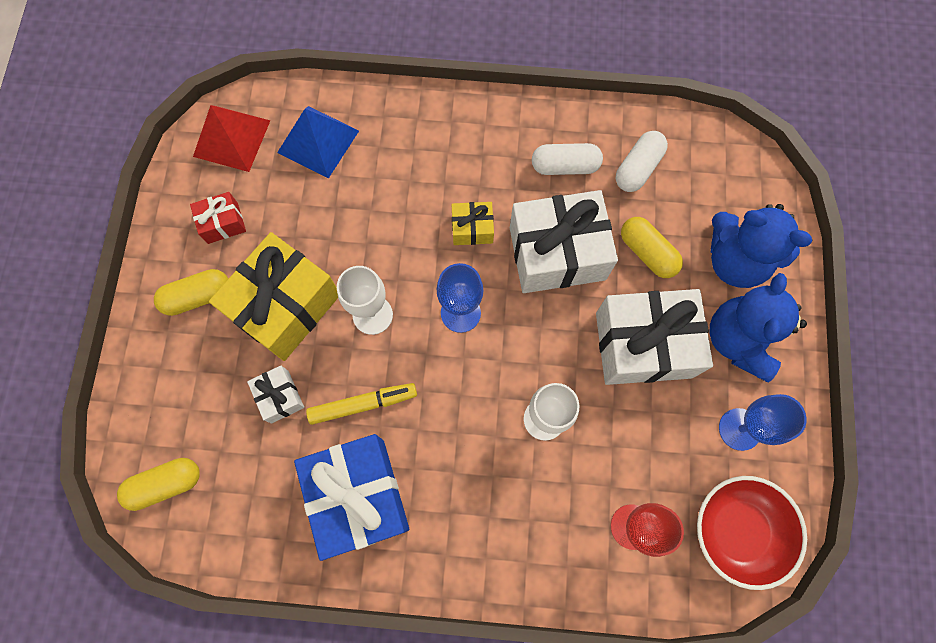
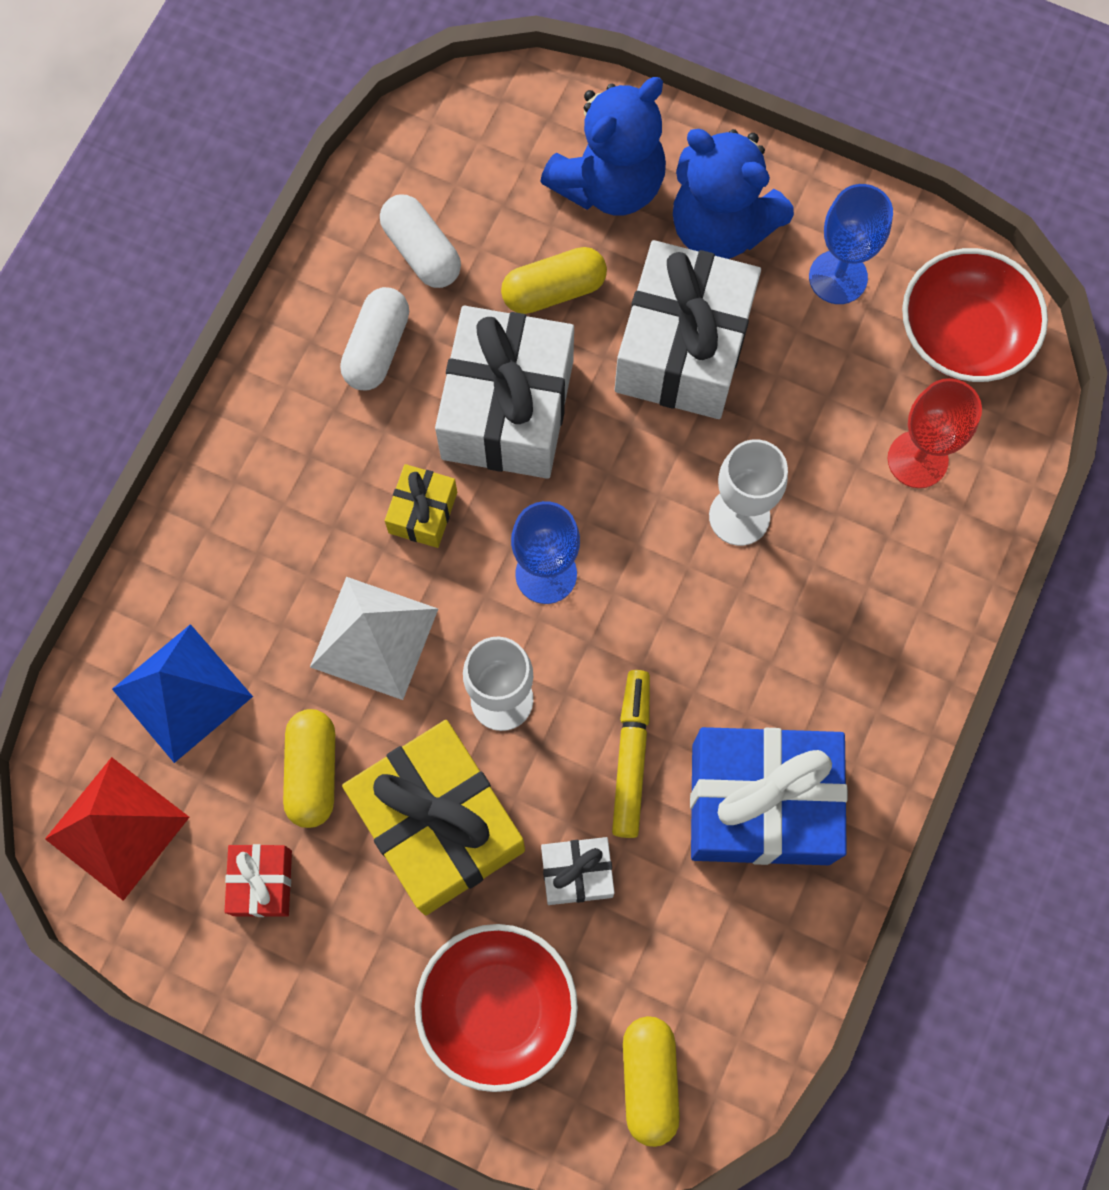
camera: 70 degrees left, 0 degrees up
(186, 378) = (498, 1007): none -> red bowl
(198, 297) = (372, 955): yellow capsule -> yellow capsule (313, 772)
(385, 229) = (374, 637): none -> white pyramid

